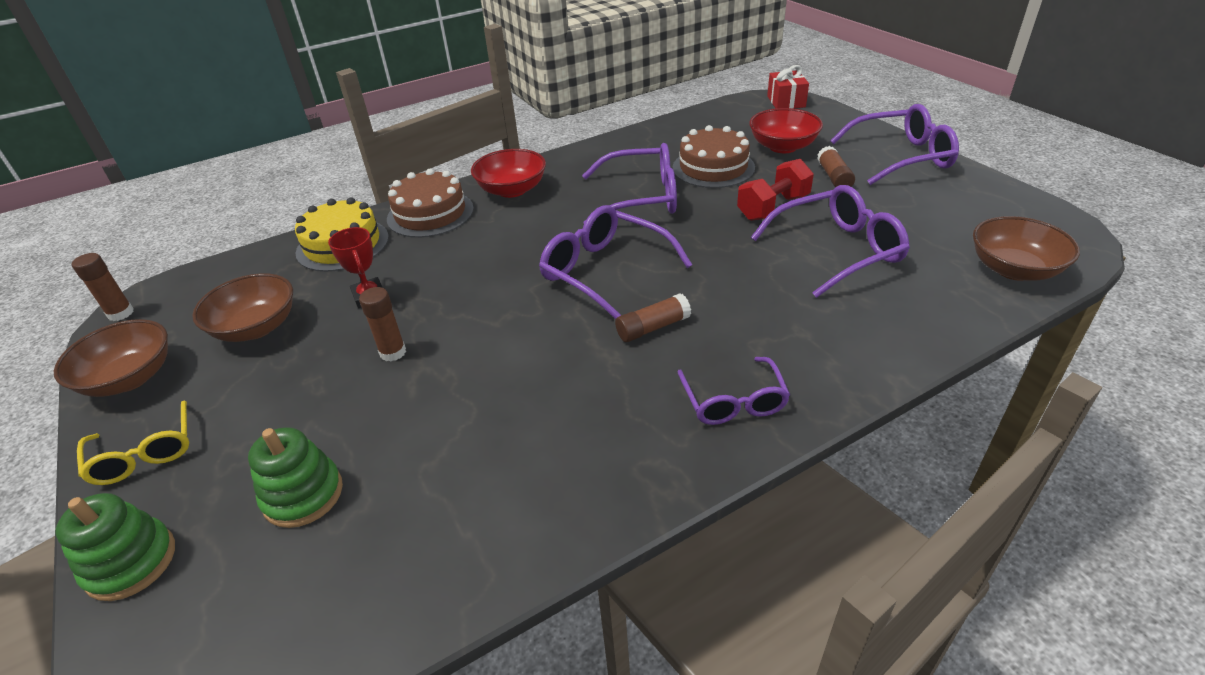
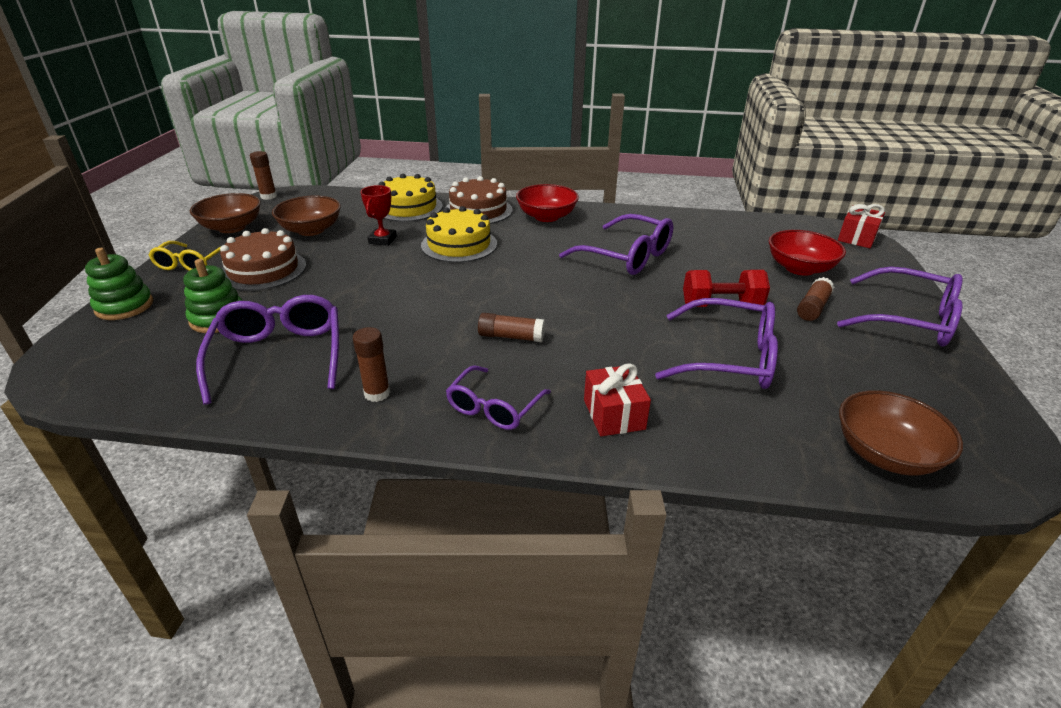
camera: 35 degrees right, 5 degrees down
(393, 352) = (352, 274): brown glue stick -> brown glue stick (377, 393)
(465, 260) = (459, 244): none -> yellow cake
(605, 272) = (531, 289): purple glasses -> purple glasses (279, 355)
(713, 167) = (714, 259): brown cake -> brown cake (263, 270)
(827, 347) = (614, 414): none -> red gift

